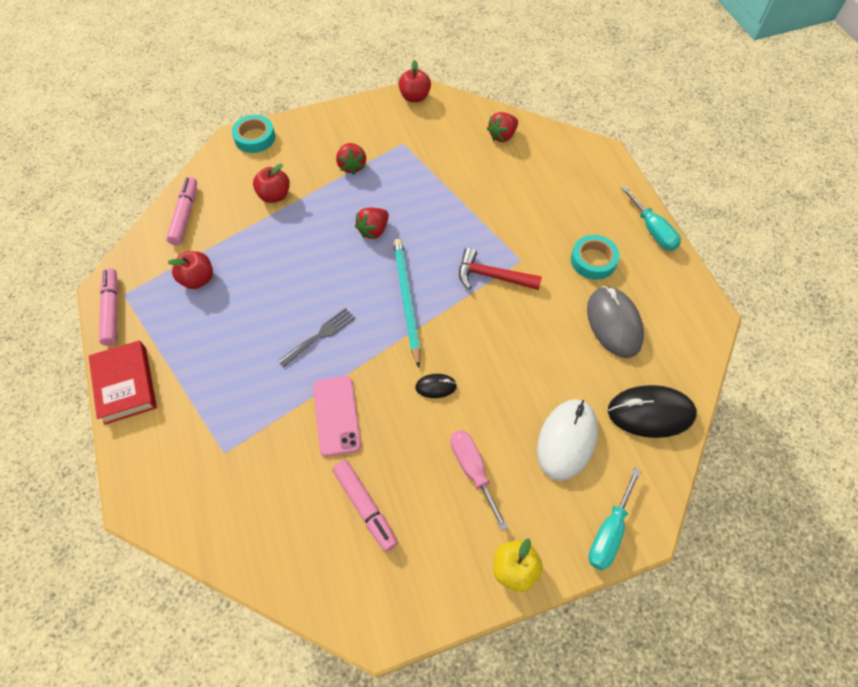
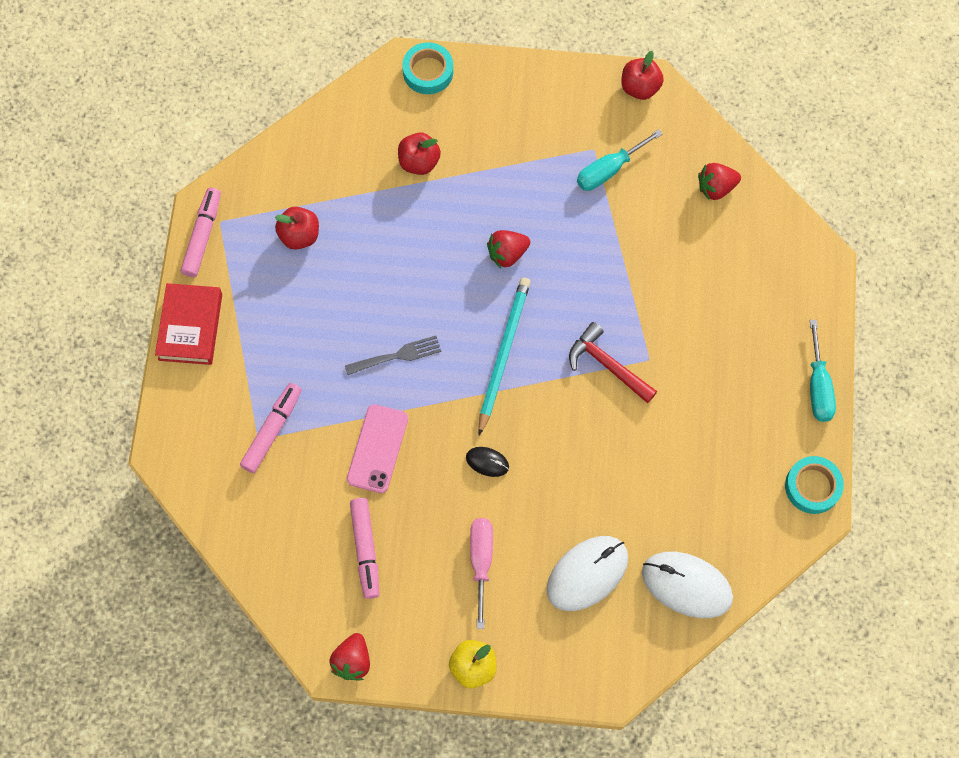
camera: 25 degrees right, 10 degrees up
(185, 215) = (314, 148): pink marker -> pink marker (272, 430)
(352, 166) = (521, 158): red strawberry -> red strawberry (352, 661)
(593, 260) = (728, 394): turquoise tape -> turquoise tape (812, 487)
(609, 532) = (577, 676): turquoise screwdriver -> turquoise screwdriver (609, 170)
(614, 323) = (707, 476): grey mouse -> none
(650, 413) = (686, 585): black mouse -> white mouse

